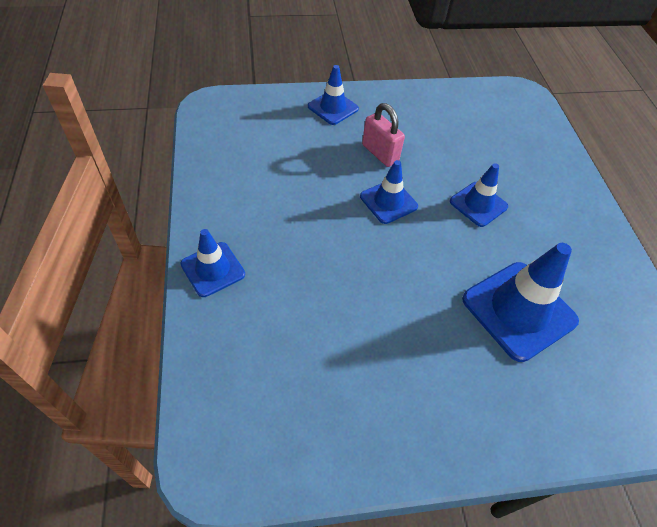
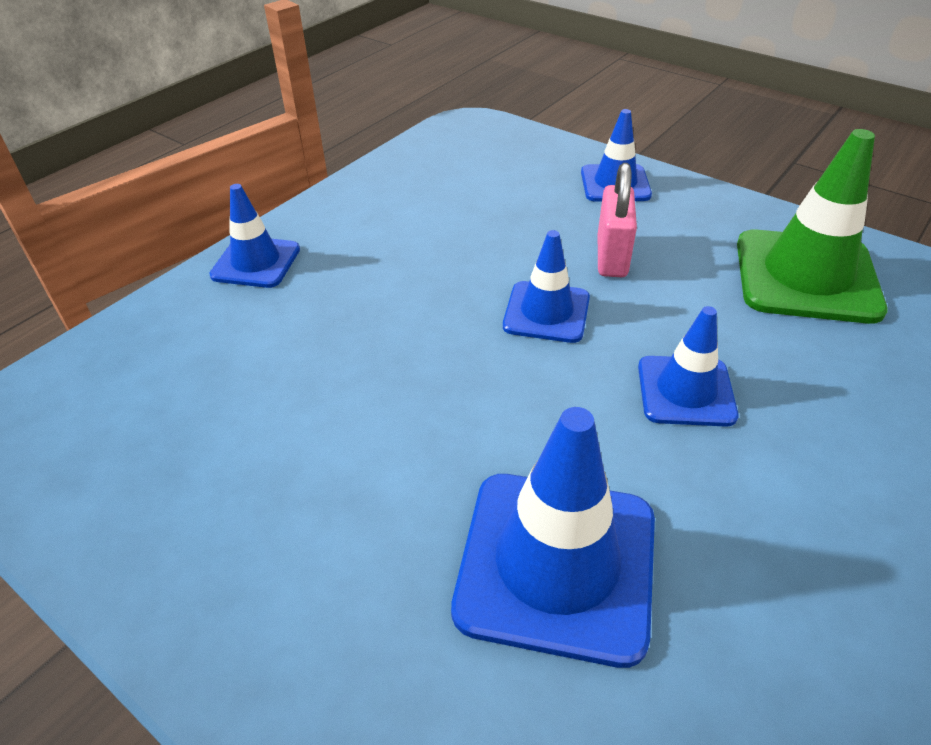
camera: 50 degrees right, 10 degrees down
(459, 118) = (806, 276): none -> green traffic cone

